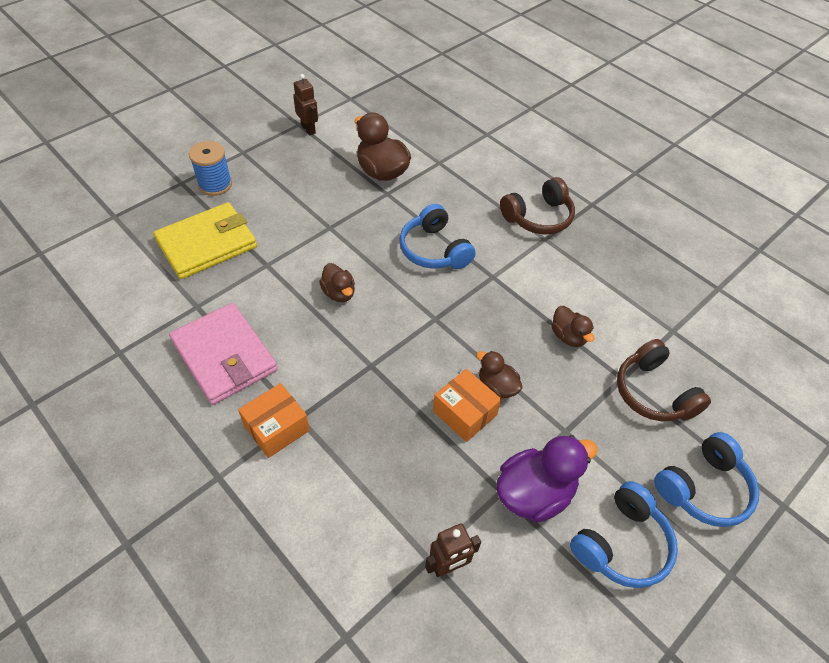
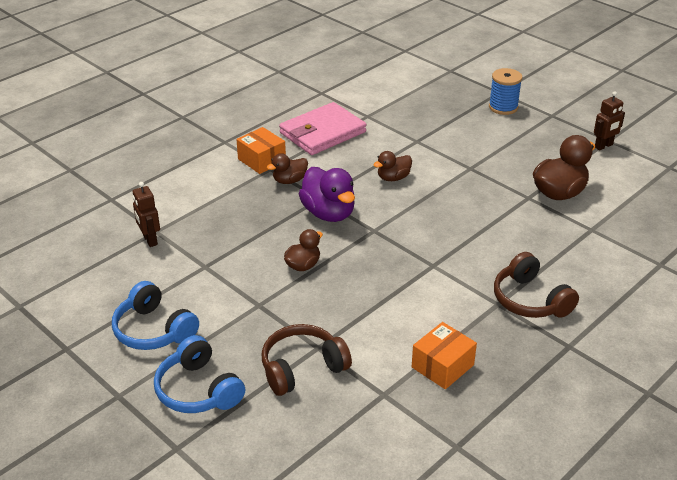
camera: 90 degrees right, 15 degrees down
(207, 244) = (432, 112): yellow wallet -> none
(434, 250) = (459, 228): blue headphones -> none
(464, 413) = (276, 247): orange box -> orange box (442, 366)
(534, 493) = (202, 284): purple duck -> purple duck (328, 213)
(568, 336) = (365, 313): brown duck -> brown duck (289, 180)

